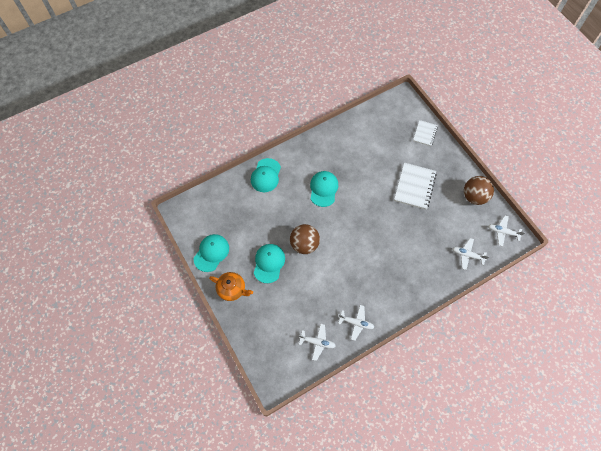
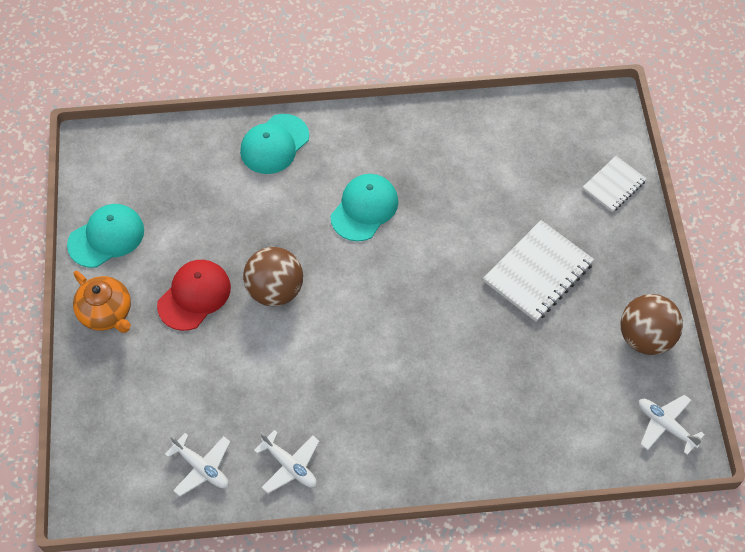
camera: 25 degrees right, 5 degrees down
(269, 263) = (194, 296): turquoise cap -> red cap
(467, 255) = (569, 438): white plane -> none

